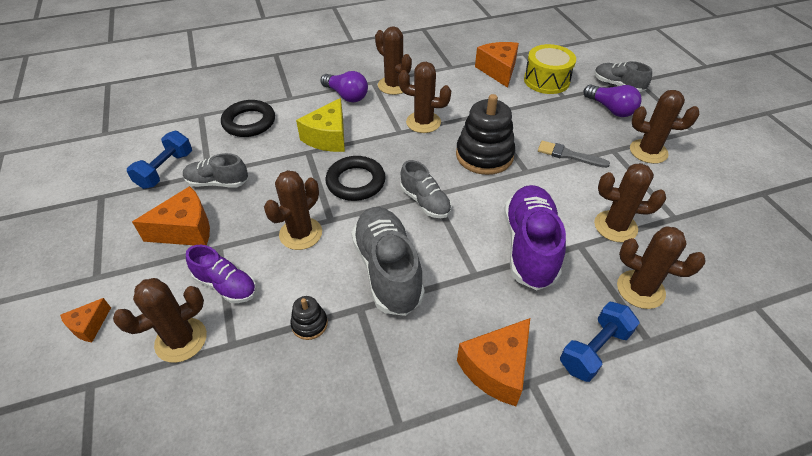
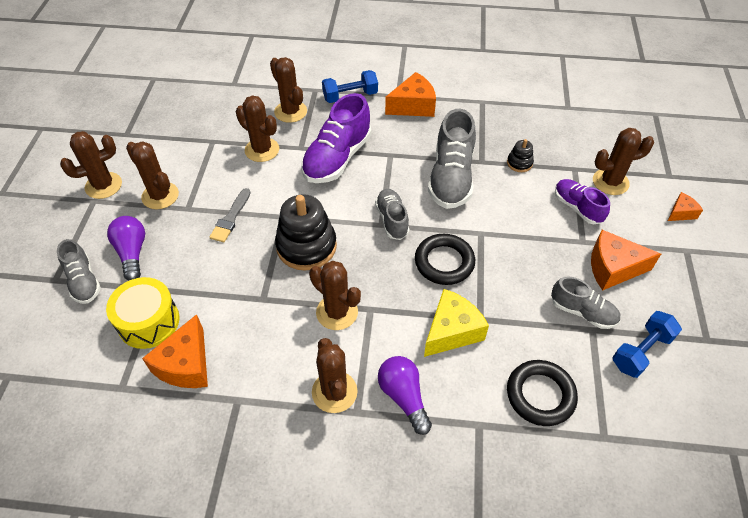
camera: 155 degrees left, 5 degrees up
(301, 234) = (510, 229): brown cactus -> brown cactus (103, 185)
(569, 155) = (231, 218): grey brush -> grey brush turned 60 degrees clockwise

